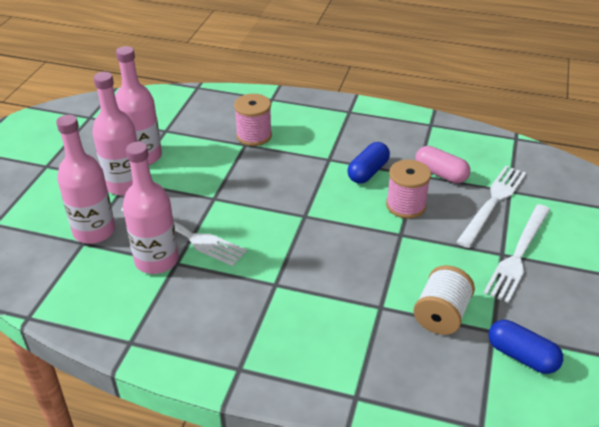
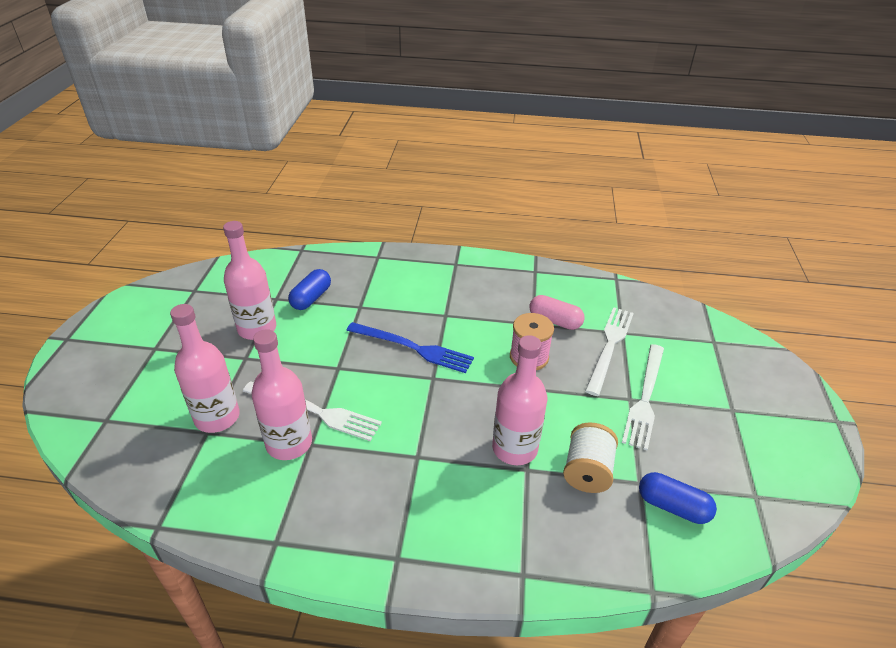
camera: 10 degrees left, 0 degrees up
(124, 184) = (242, 361): pink bottle -> pink bottle (514, 448)
(254, 136) = (367, 297): pink spool -> none
(291, 187) = (413, 348): none -> blue fork
(368, 172) = (485, 325): blue capsule -> blue capsule (311, 298)

